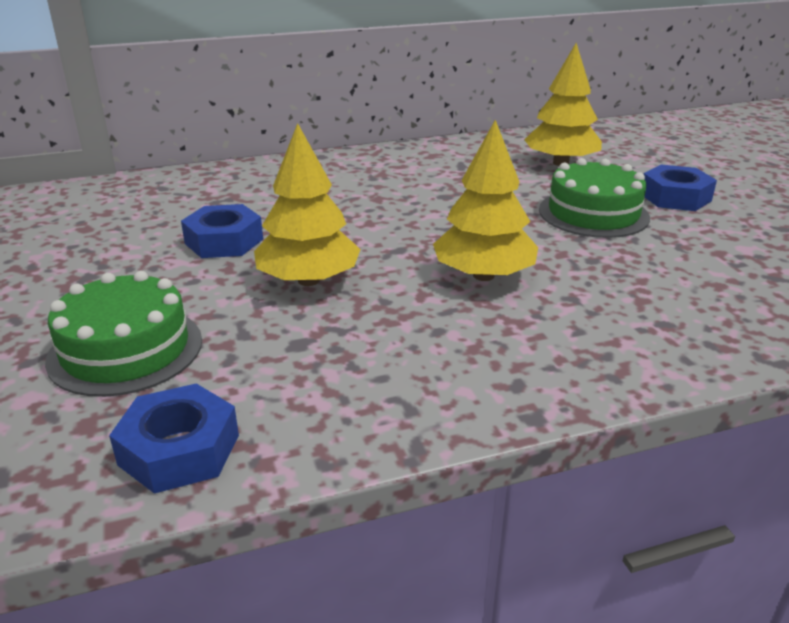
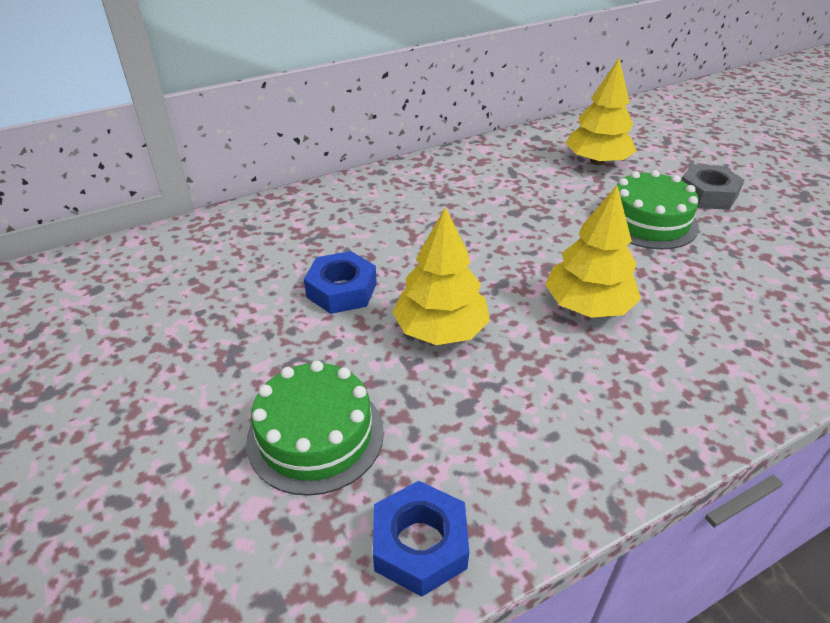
camera: 10 degrees left, 10 degrees up
(675, 197) = (707, 194): blue nut -> grey nut

